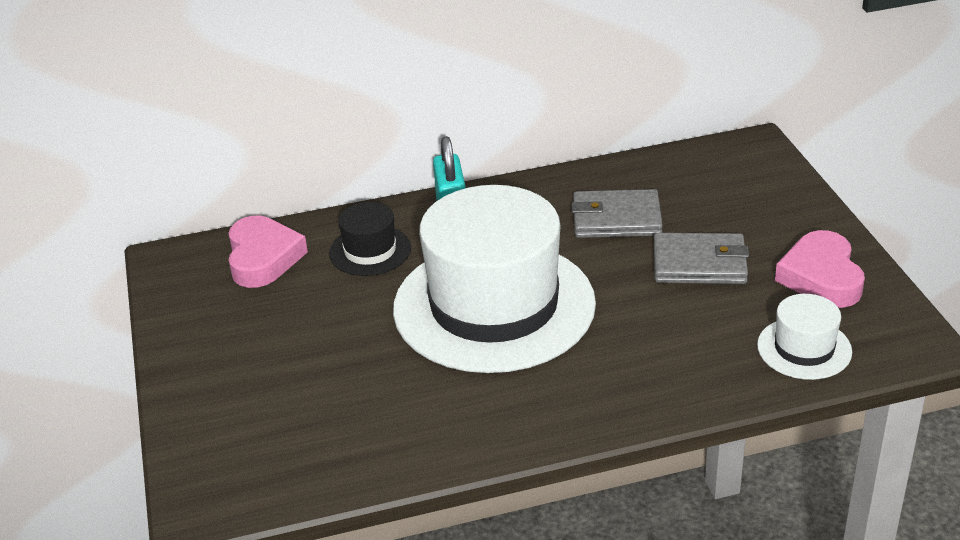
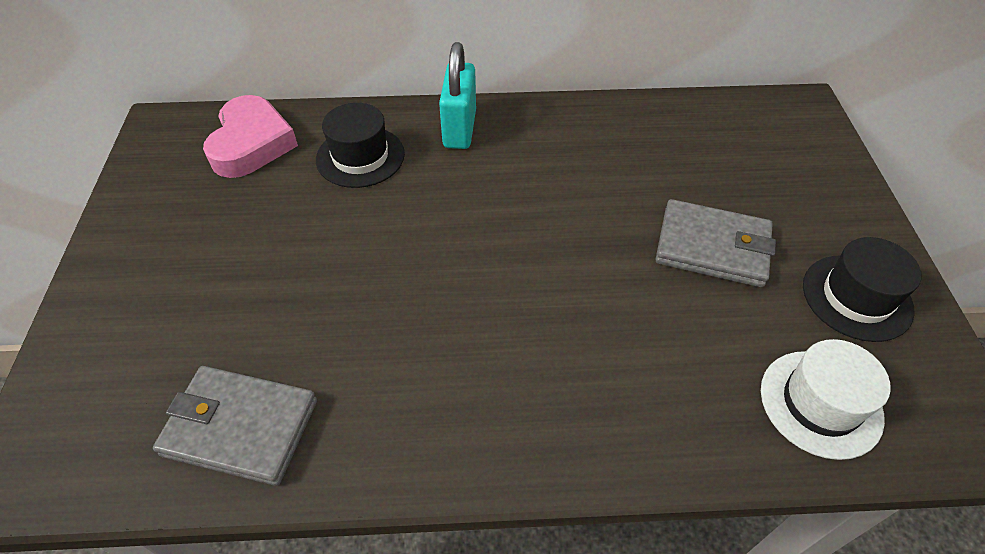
camera: 10 degrees right, 15 degrees up
(494, 306) = (464, 255): white hat -> none
(616, 219) = (631, 169): grey wallet -> grey wallet (241, 427)
(821, 277) = (857, 297): pink heart -> black hat

